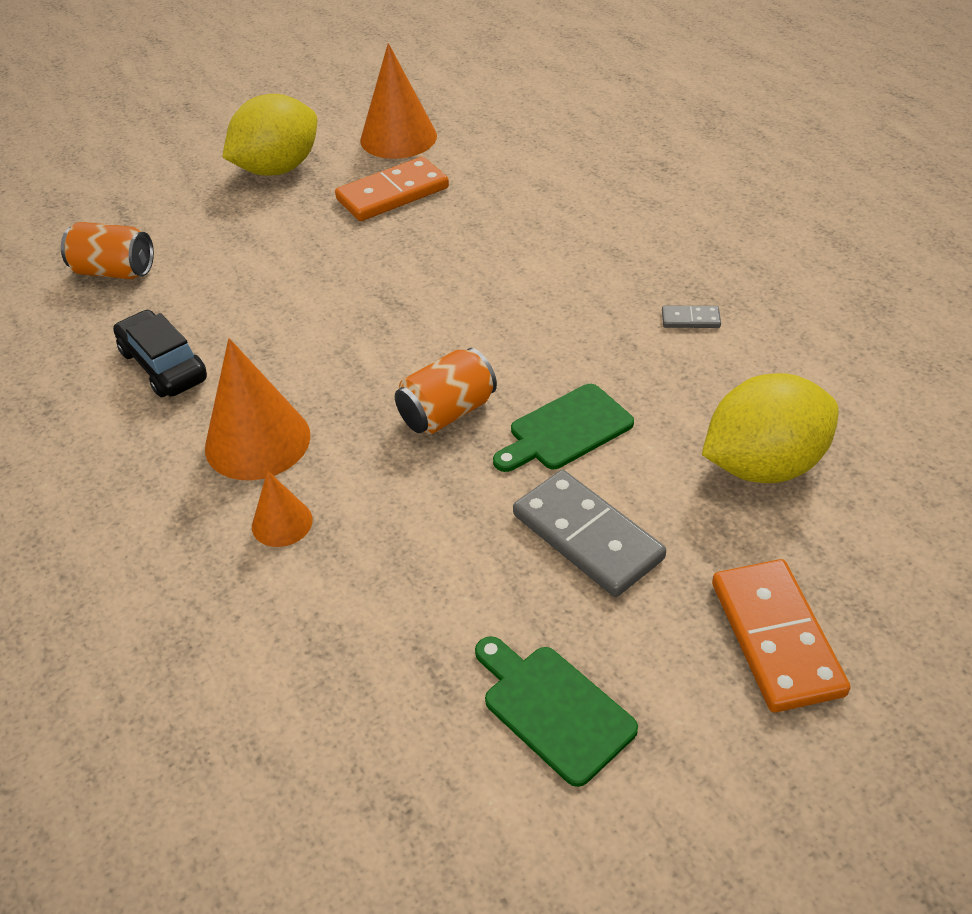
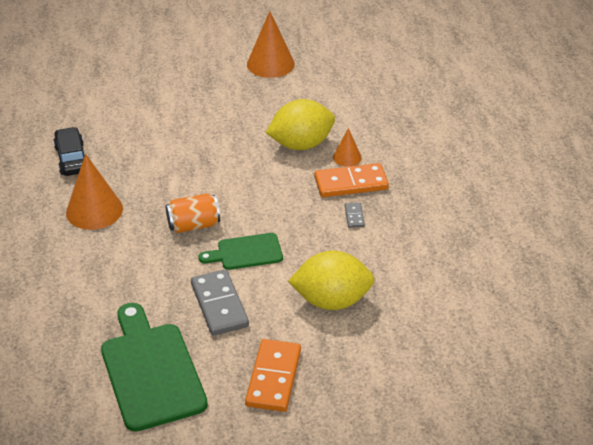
camera: 20 degrees right, 5 degrees down
(114, 271) = (75, 101): orange can -> none
(278, 169) = (192, 65): yellow lemon -> yellow lemon (301, 145)
(282, 523) = (83, 252): orange cone -> orange cone (347, 157)
(393, 194) = (245, 98): orange domino -> orange domino (351, 183)
(553, 709) = (150, 371): green cutting board -> green cutting board, size x1.77
(690, 319) = (354, 216): grey domino -> grey domino turned 60 degrees clockwise

